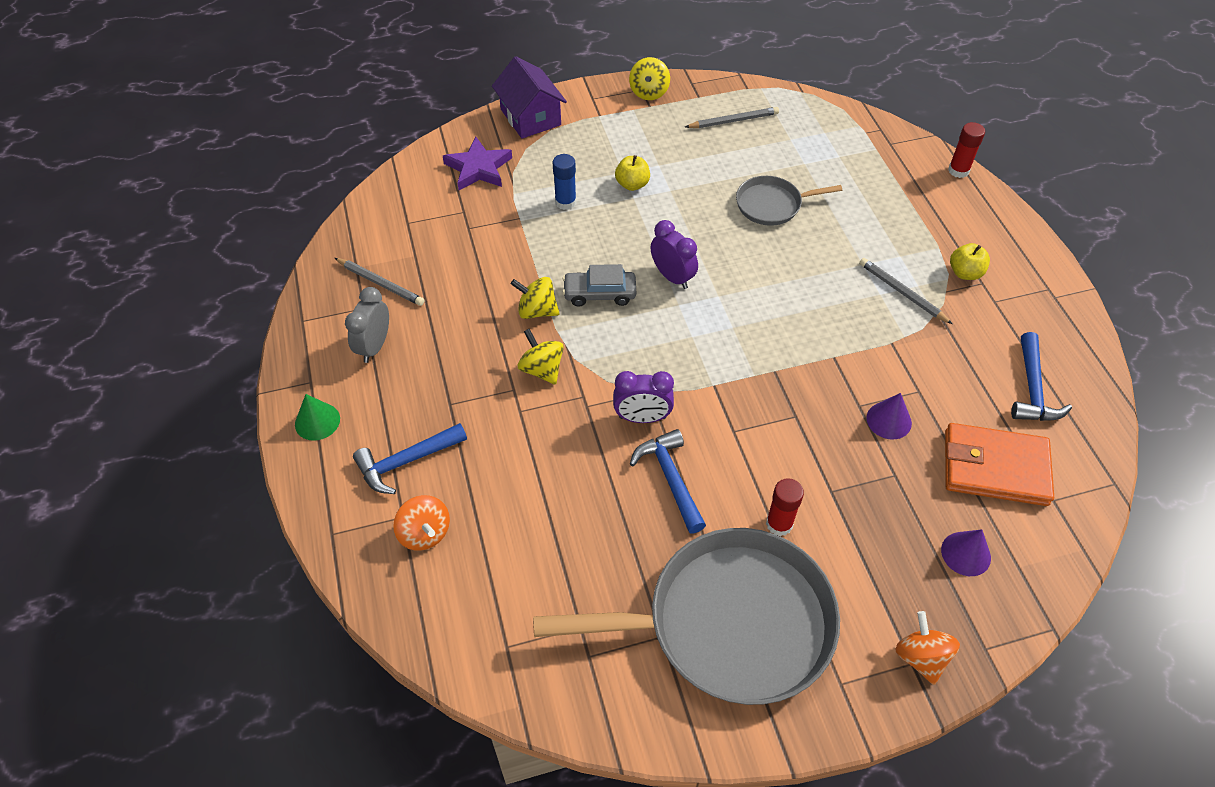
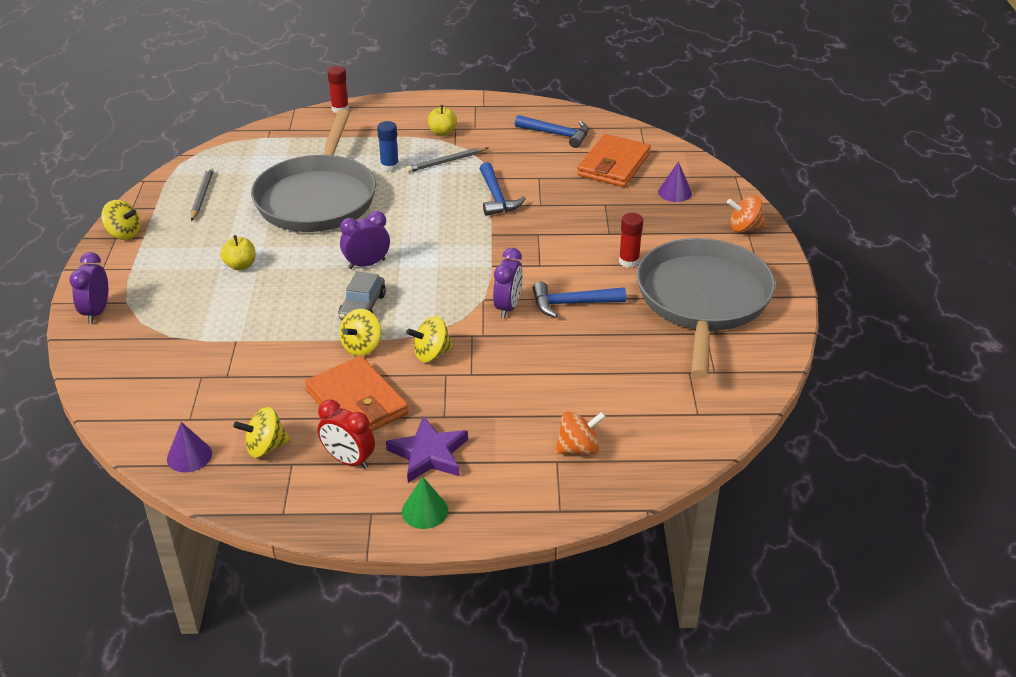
camera: 75 degrees left, 15 degrees down
(374, 346) = (348, 460): grey clock -> red clock
(381, 283) = (265, 447): grey pencil -> yellow spinning top
(406, 462) = (498, 452): blue hammer -> blue hammer (496, 197)
(454, 330) = (357, 402): none -> orange wallet
(478, 168) = (145, 358): purple star -> purple star (429, 454)
(530, 117) = (97, 312): purple house -> purple clock
(565, 202) = (235, 308): blue glue stick -> blue glue stick (389, 166)
(772, 205) = (318, 198): grey pan -> grey pan, size x2.10
(889, 420) = (558, 195): purple cone -> purple cone (189, 456)

